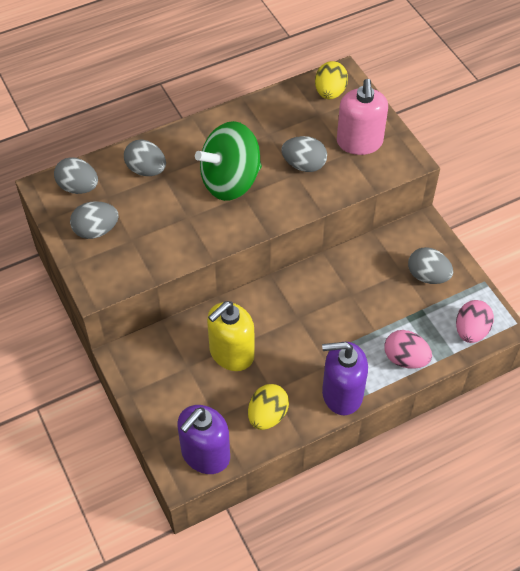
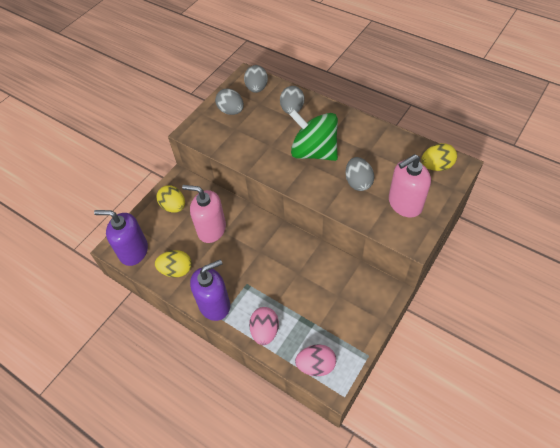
camera: 65 degrees right, 0 degrees up
(164, 380) = (173, 206): none -> yellow egg
(231, 353) = (211, 229): yellow soap dispenser -> pink soap dispenser
(342, 394) = (214, 304): purple soap dispenser -> purple soap dispenser turned 90 degrees clockwise
(427, 276) = (346, 314): grey egg -> none

